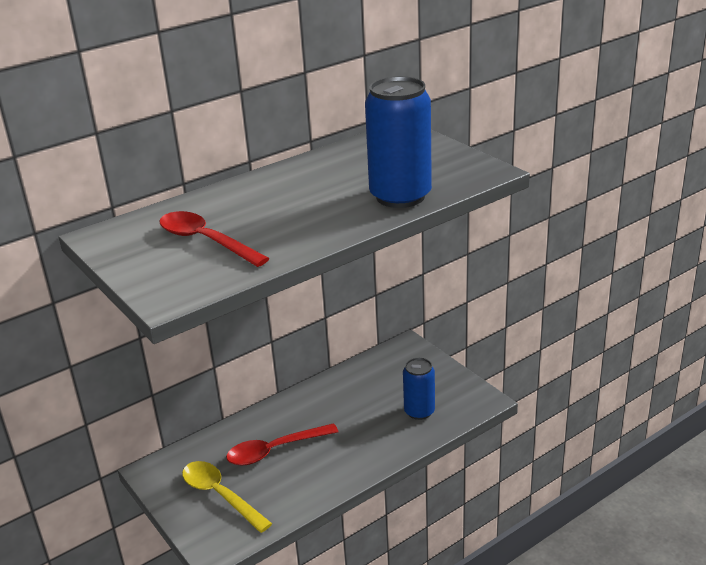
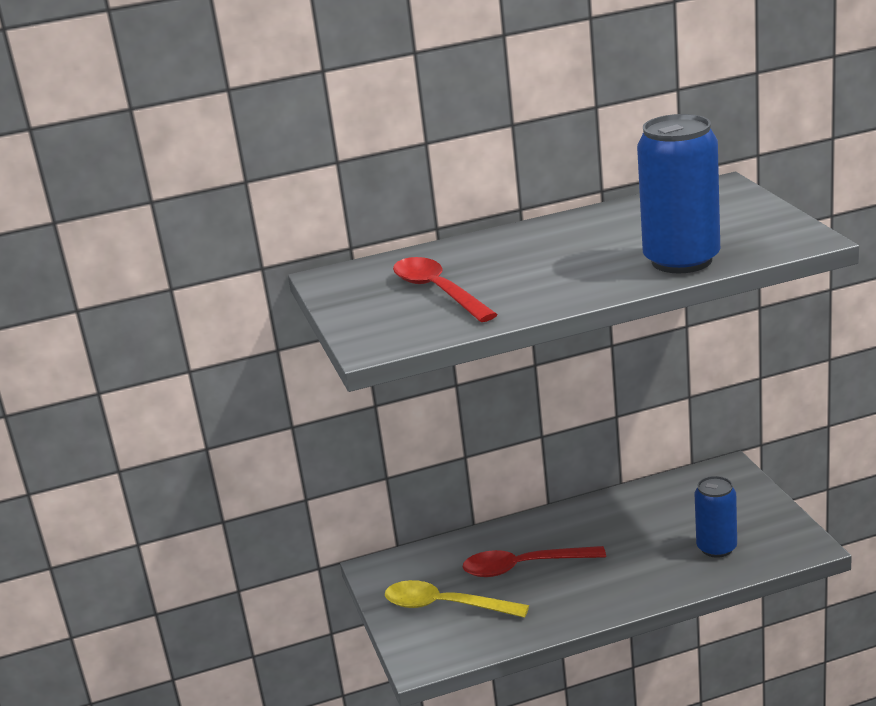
camera: 20 degrees right, 5 degrees down
(220, 495) = (445, 606): yellow spoon -> yellow spoon turned 45 degrees counterclockwise

